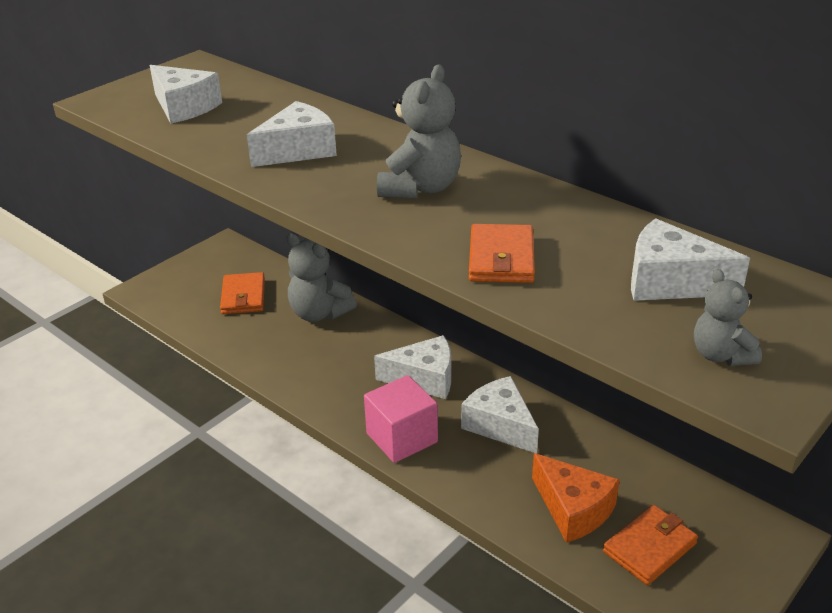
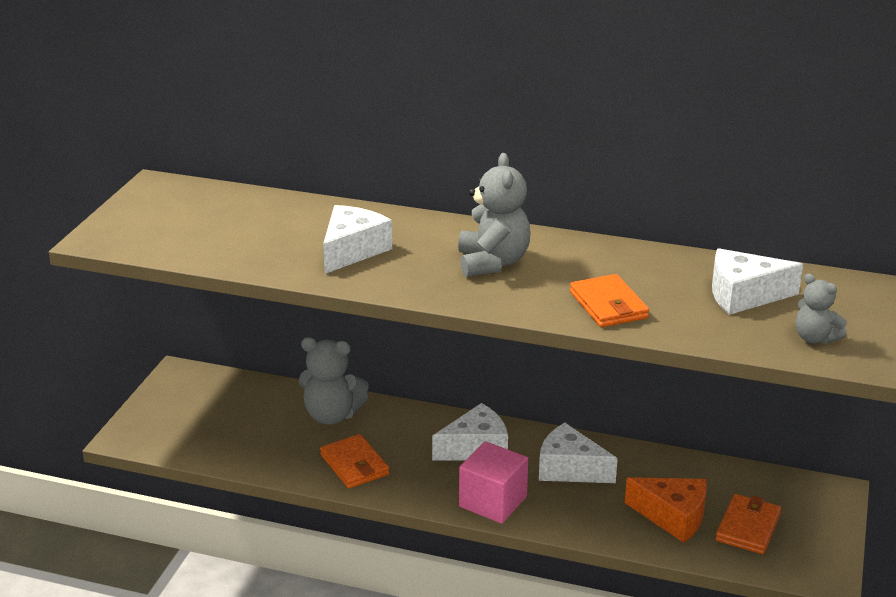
camera: 25 degrees left, 5 degrees down
(184, 107) = (196, 230): white cheese -> none
(243, 296) = (242, 418): orange wallet -> orange wallet (354, 465)

